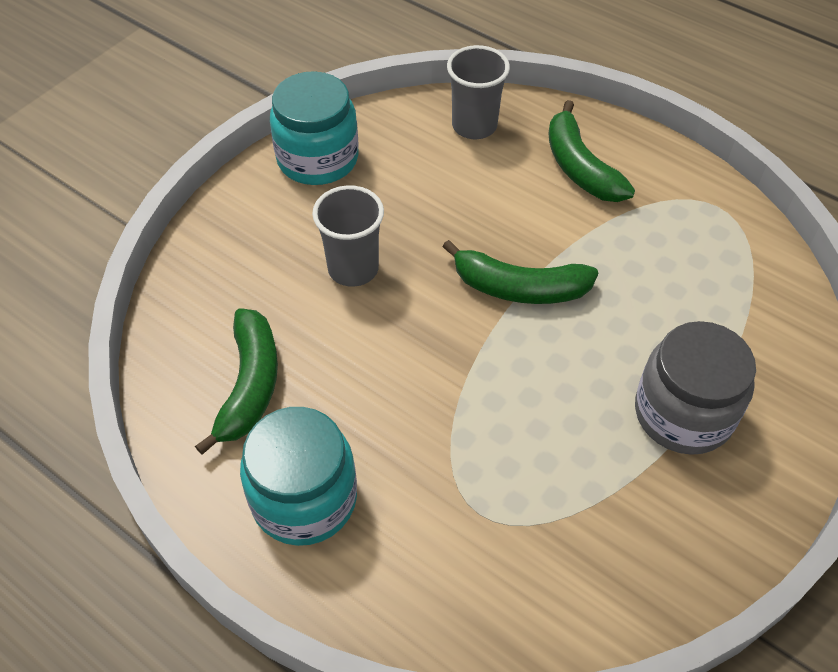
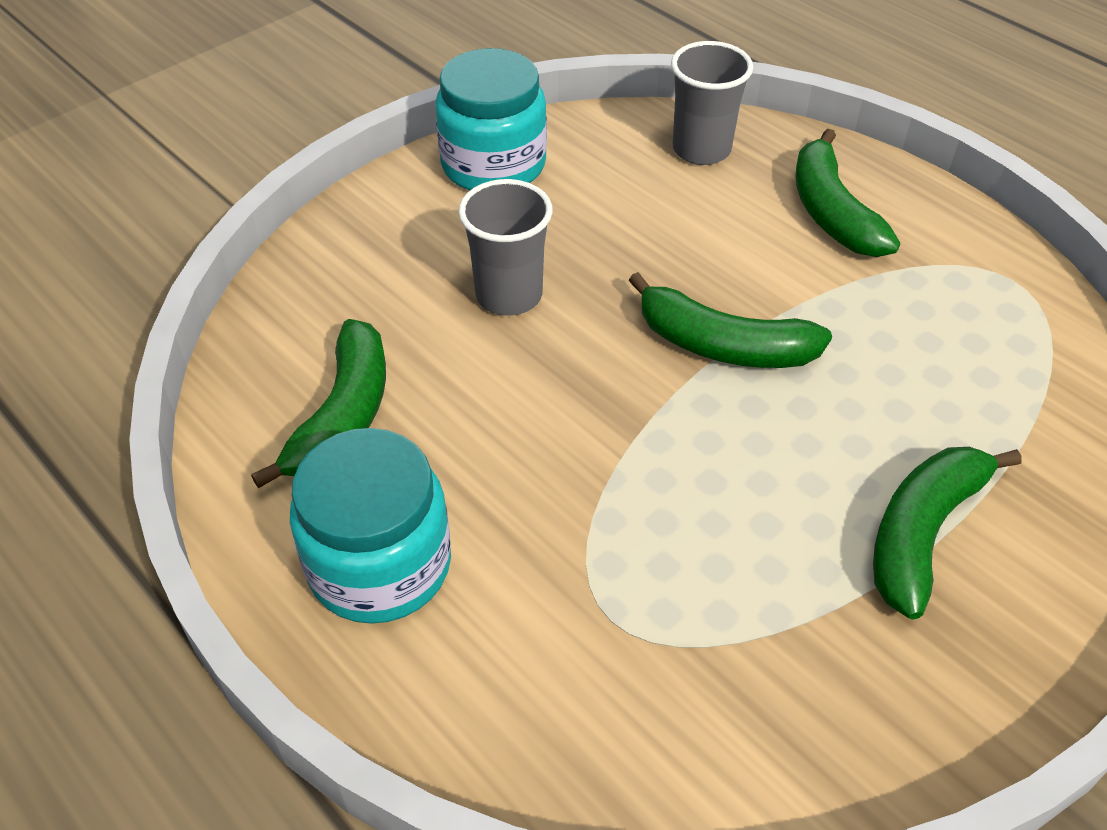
camera: 10 degrees right, 5 degrees down
(683, 413) = (923, 532): grey jar -> green banana

